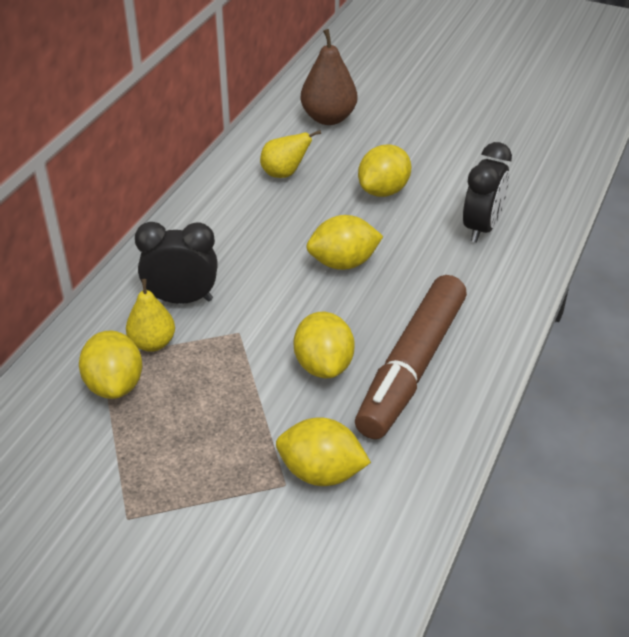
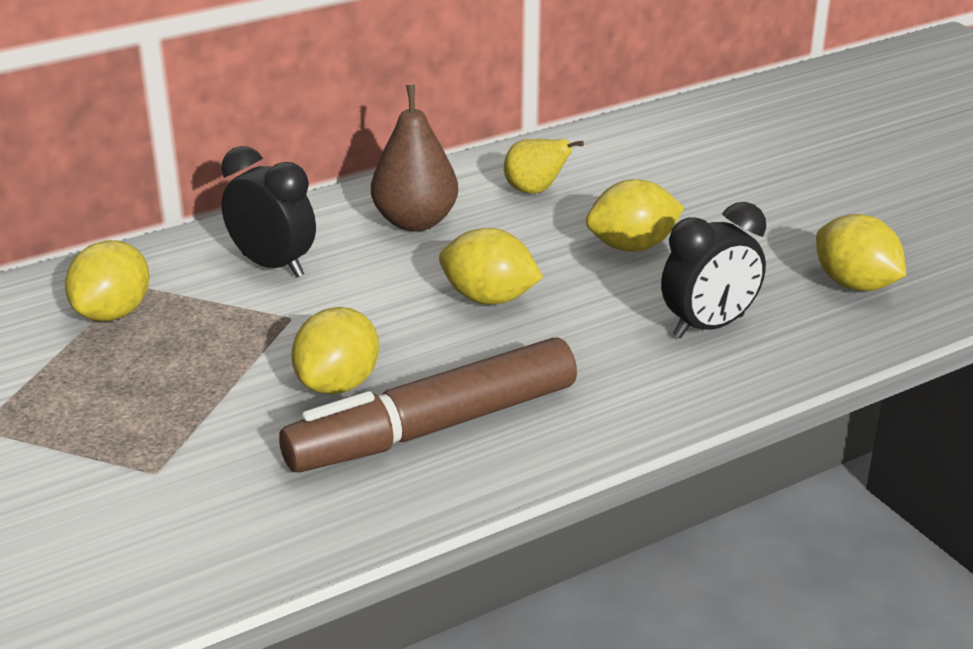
camera: 35 degrees right, 10 degrees down
(152, 343) = (194, 292): yellow pear -> none
(321, 473) = (204, 479): yellow lemon -> yellow lemon (855, 285)
(328, 118) = (660, 155): brown pear -> brown pear (415, 222)

